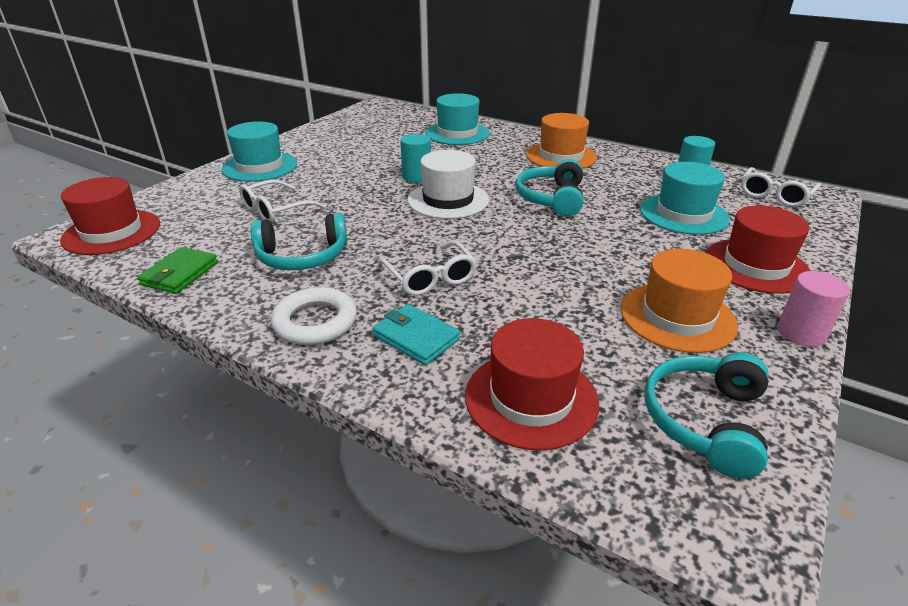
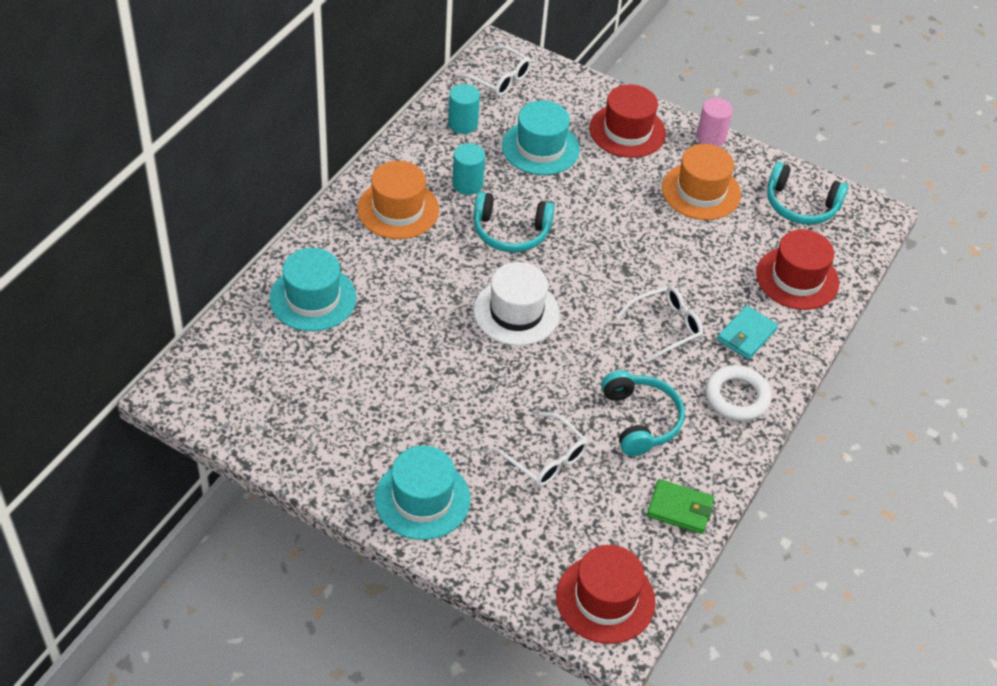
camera: 95 degrees left, 15 degrees up
(417, 177) = (456, 339): turquoise cylinder -> turquoise cylinder (467, 184)

